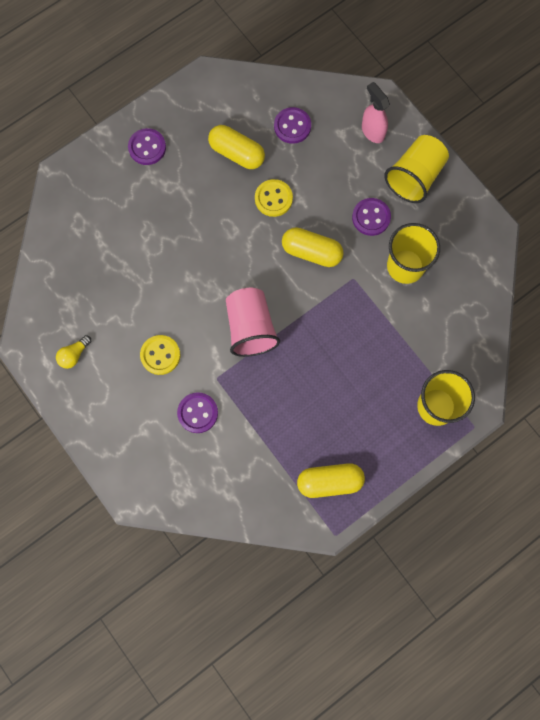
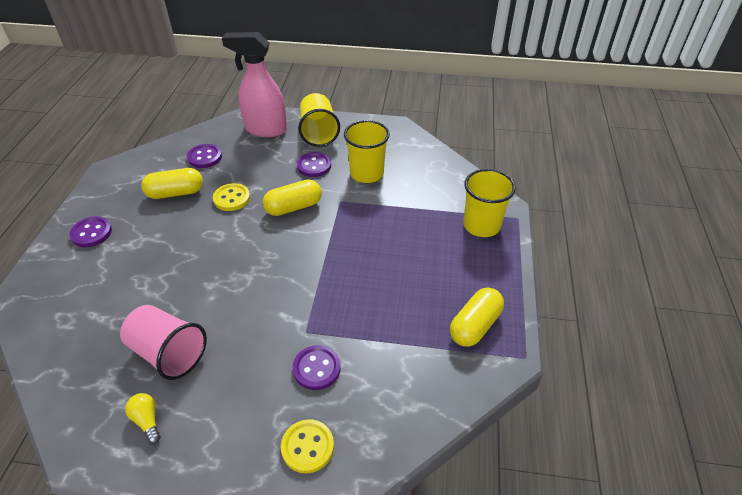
camera: 45 degrees left, 30 degrees down
(74, 355) = (147, 420): yellow light bulb -> yellow light bulb turned 150 degrees clockwise
(160, 355) = (238, 354): yellow button -> yellow button (307, 447)
(250, 328) = (297, 279): pink cup -> pink cup (168, 353)
(372, 131) = (265, 129): pink spray bottle -> pink spray bottle, size x1.73

